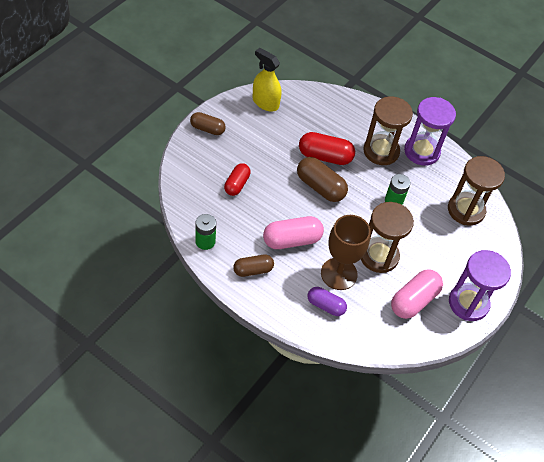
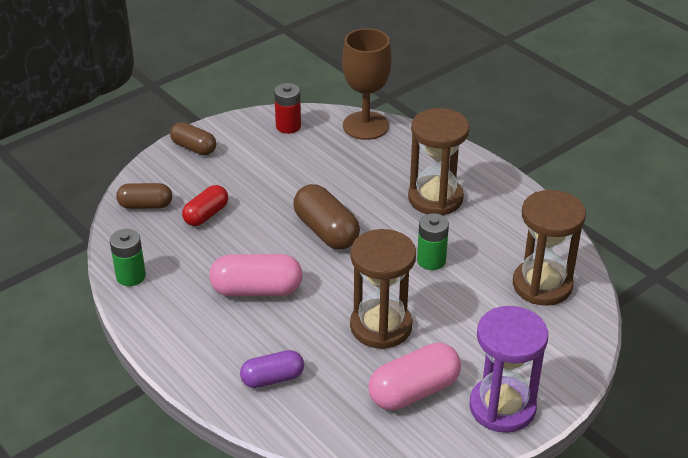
camera: 20 degrees right, 15 degrees down
(253, 270) = (183, 319): brown capsule -> brown capsule (145, 205)
(265, 103) = (288, 126): yellow spray bottle -> red battery
(325, 156) = (348, 196): red capsule -> none
(325, 305) = (272, 378): purple capsule -> purple capsule turned 60 degrees counterclockwise
(339, 274) = (310, 341): brown goblet -> brown goblet (365, 126)
(421, 151) = (498, 205): purple hourglass -> none

